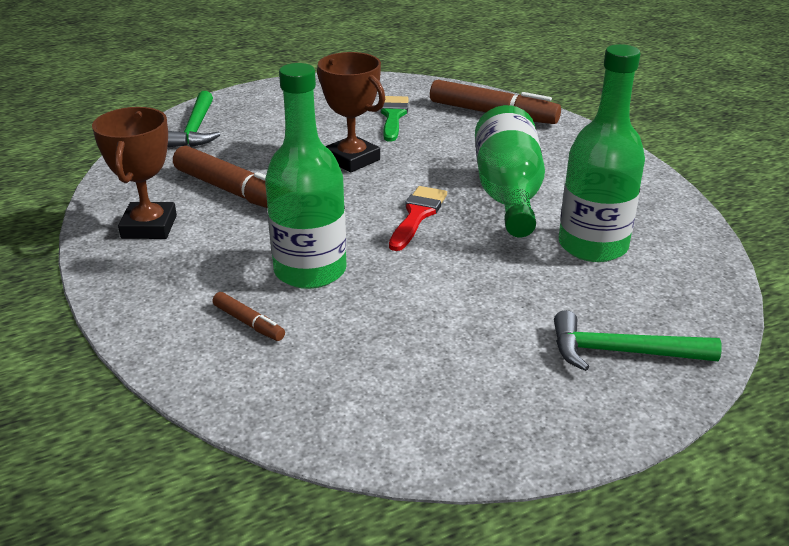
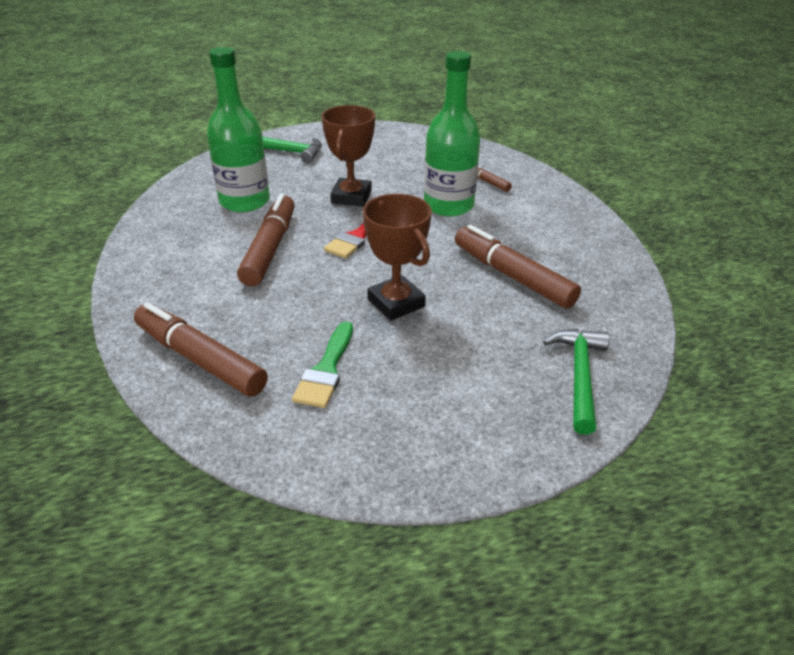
camera: 170 degrees left, 5 degrees up
(149, 227) = (577, 250): brown trophy -> brown trophy (351, 197)
(508, 193) = (270, 248): green bottle -> brown marker

